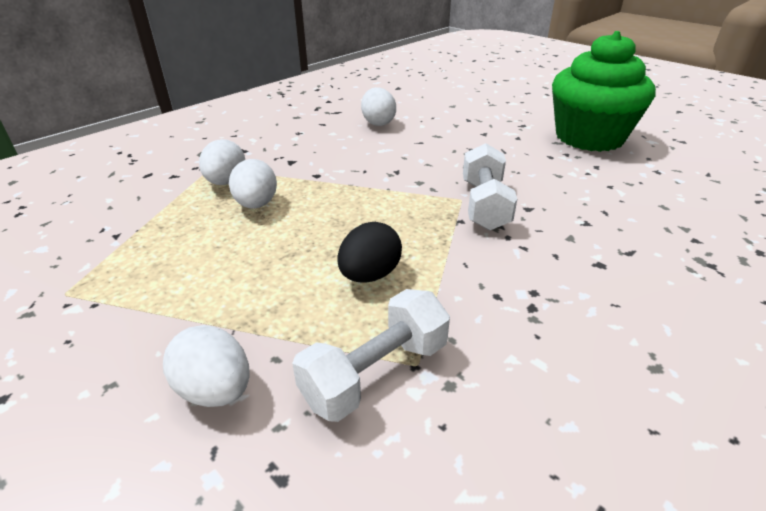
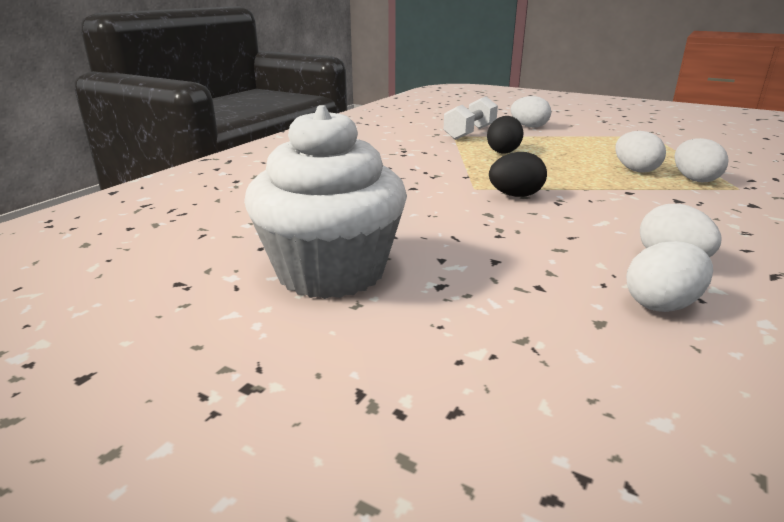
camera: 165 degrees right, 10 degrees down
(415, 107) = (662, 304): none -> white egg
(428, 183) = (515, 195): none -> black egg
(484, 205) = (451, 186): white dumbbell -> none
(589, 137) = (331, 271): green cupcake -> white cupcake

